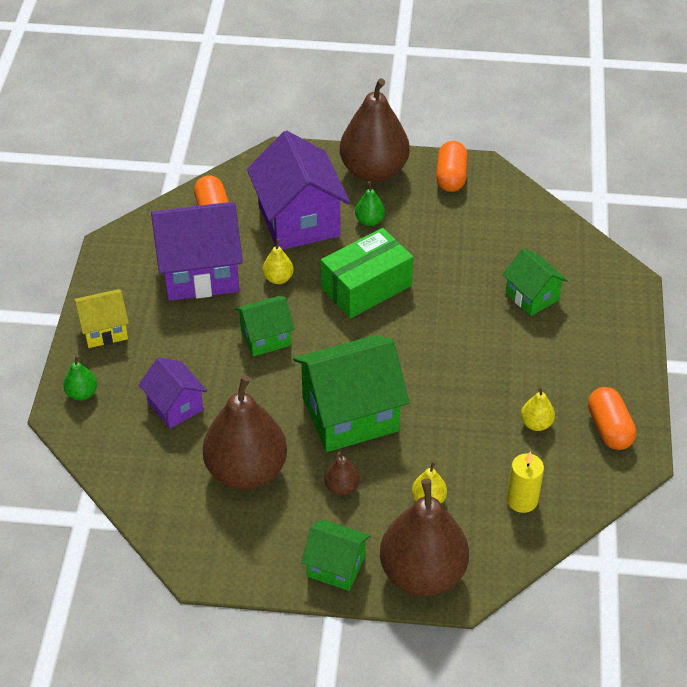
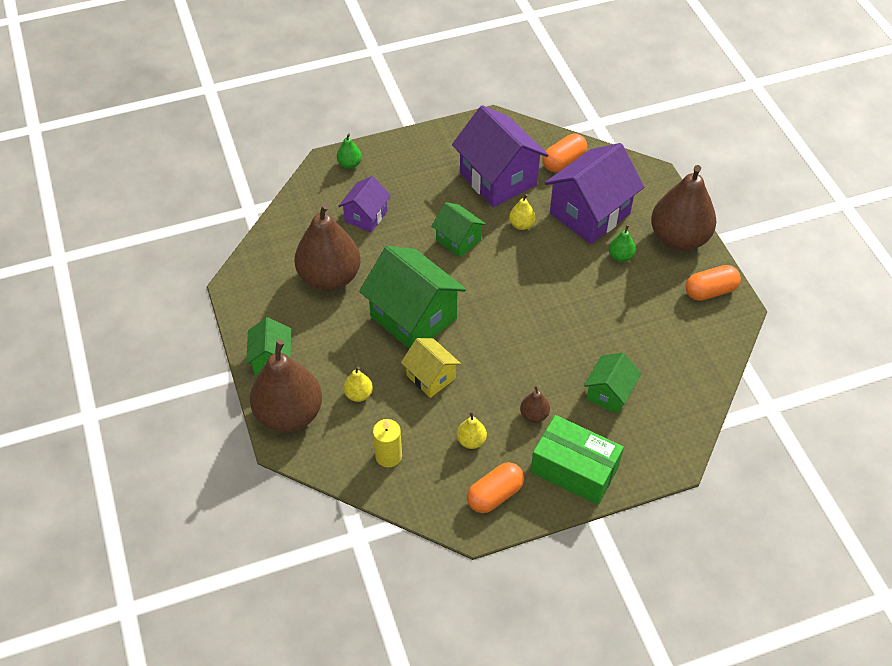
camera: 65 degrees right, 5 degrees up
(104, 330) = (412, 151): yellow house -> yellow house (431, 377)
(341, 487) = (343, 337): brown pear -> brown pear (534, 415)
(366, 287) = (547, 280): green box -> green box (574, 470)

